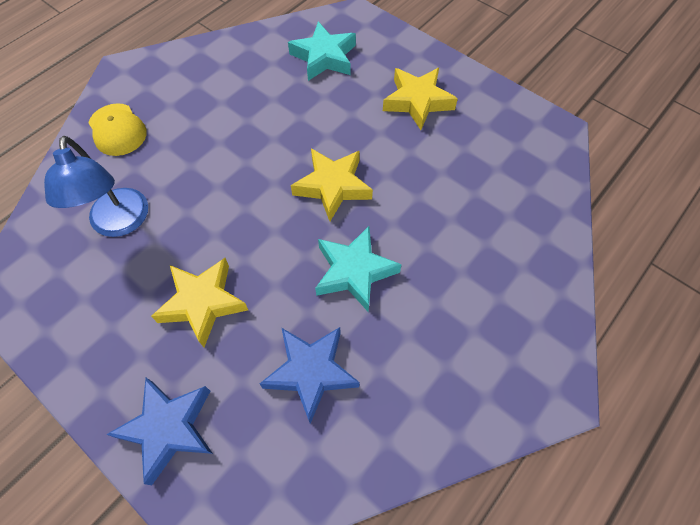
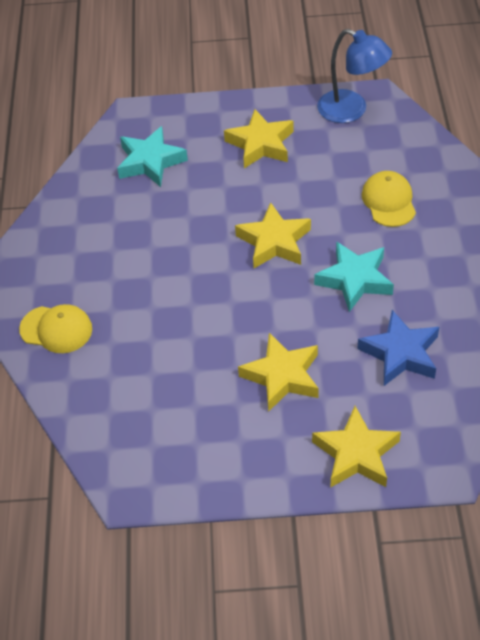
camera: 40 degrees left, 10 degrees down
(120, 223) = (153, 382): blue lamp -> blue lamp (351, 110)
(169, 428) = (356, 454): blue star -> yellow star
(463, 227) = (389, 201): none -> yellow cap

